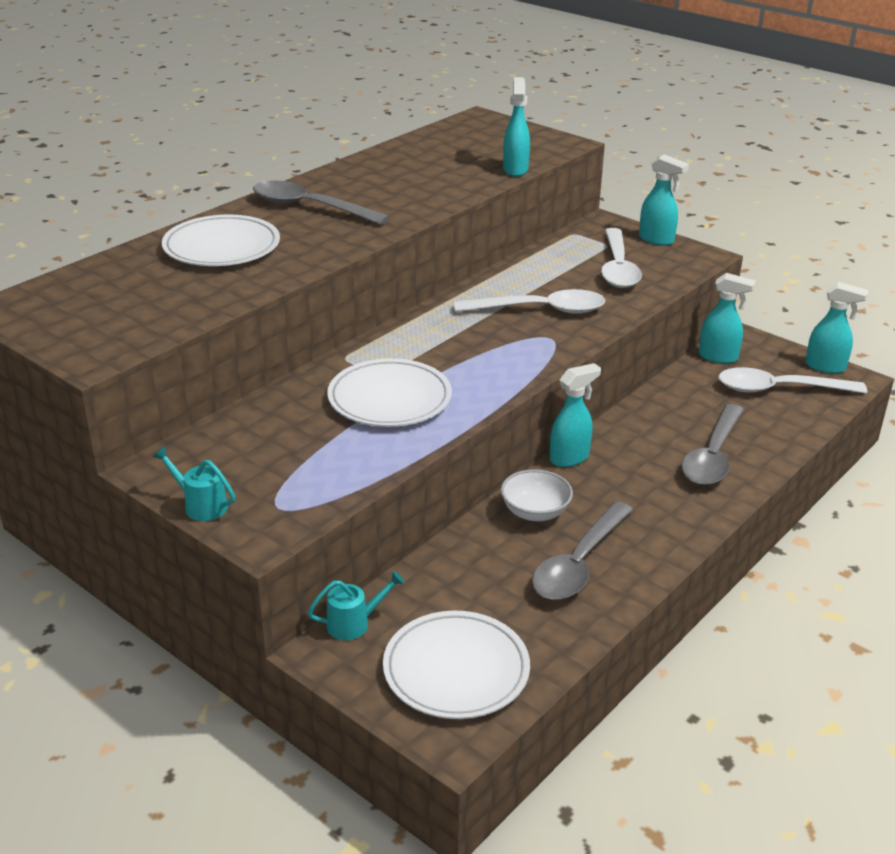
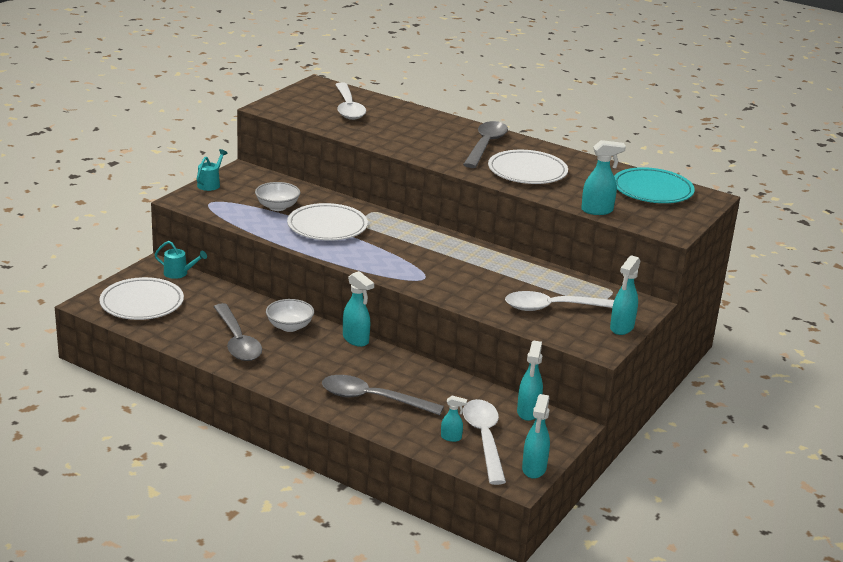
camera: 80 degrees right, 5 degrees down
(222, 247) = (413, 125): white plate -> white plate (527, 171)
(312, 439) = (277, 207): none -> white bowl
(354, 623) = (179, 273): turquoise watering can -> turquoise watering can turned 45 degrees counterclockwise
(460, 138) = (652, 190): none -> turquoise plate
(540, 310) = (466, 275): white spoon -> white spoon (348, 108)
(579, 563) = (237, 341): grey spoon -> grey spoon turned 135 degrees counterclockwise
(782, 409) = (451, 438): none -> turquoise spray bottle

